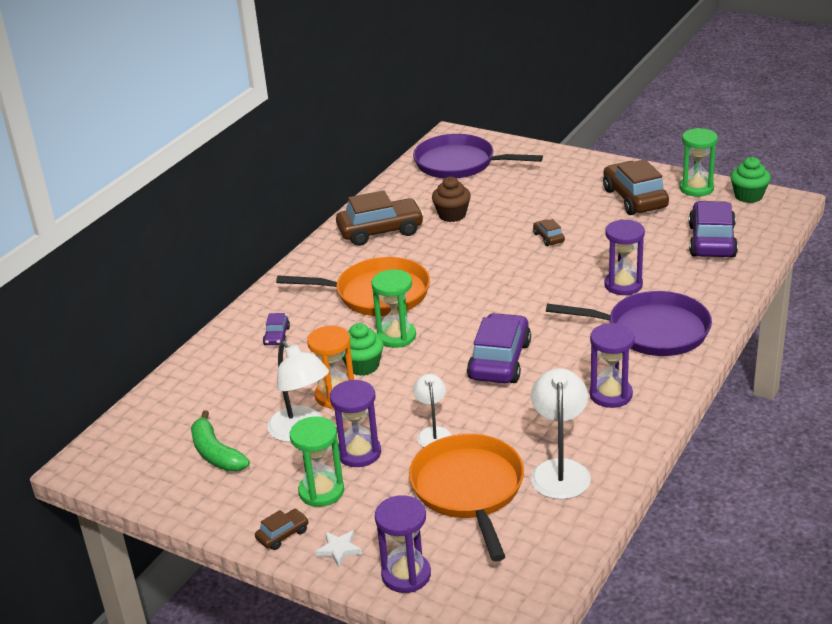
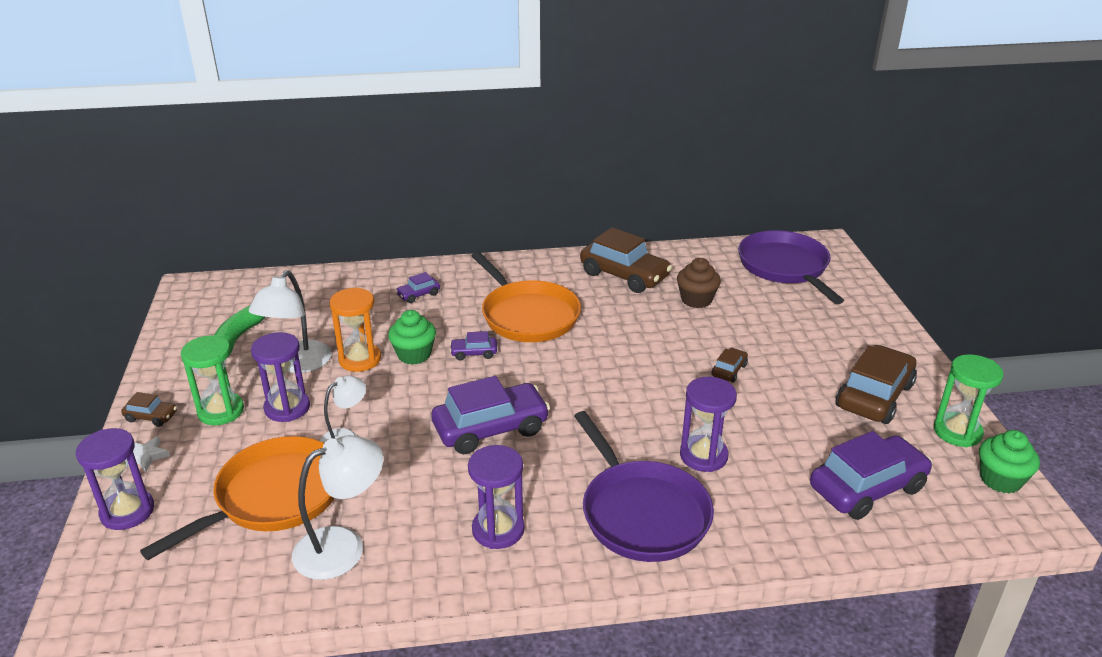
camera: 50 degrees right, 0 degrees up
(396, 336) = (474, 353): green hourglass -> purple car

